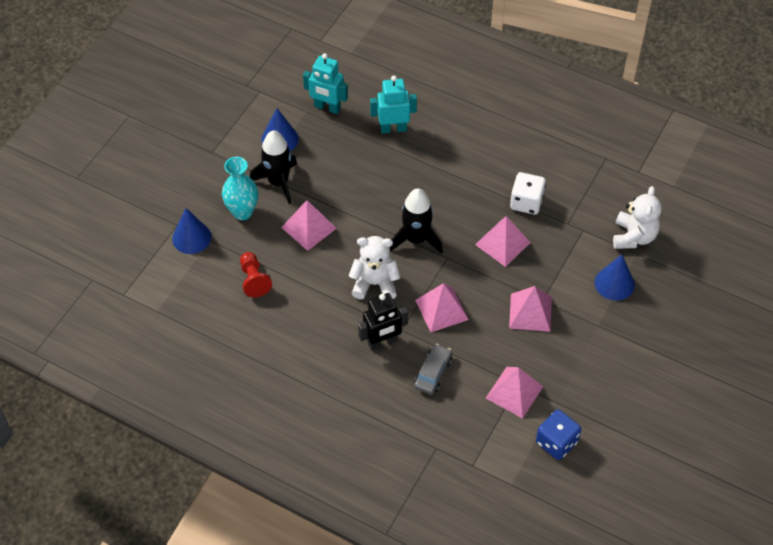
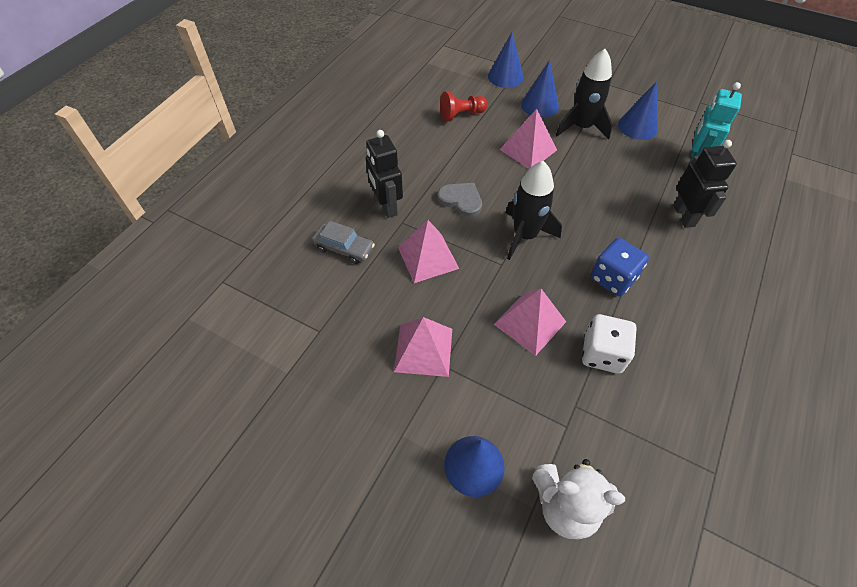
camera: 90 degrees right, 0 degrees up
(242, 212) = (539, 105): turquoise vase -> blue cone
(375, 283) = (461, 200): white teddy bear -> grey heart
(393, 128) = (684, 216): turquoise robot -> black robot
(514, 392) = (308, 326): pink pyramid -> none
(556, 442) = (230, 369): blue dice -> blue dice (612, 278)

